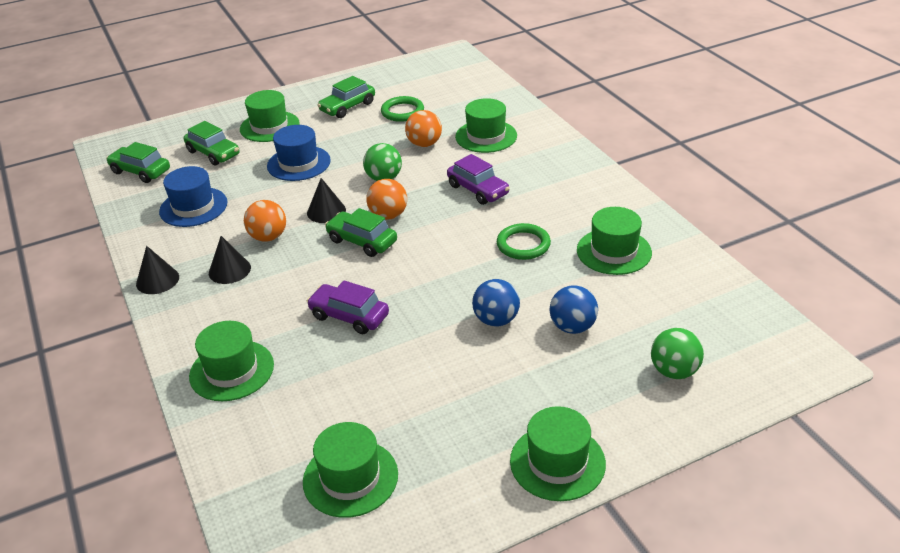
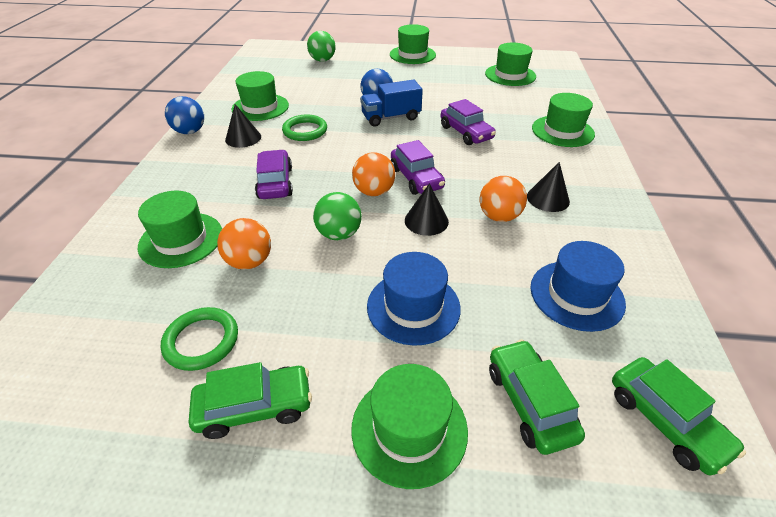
camera: 150 degrees left, 5 degrees up
(157, 280) = (622, 215): black cone -> black cone (243, 138)
(362, 241) = (416, 178): green car -> purple car
(453, 301) = (391, 117): none -> blue truck
(572, 327) = (341, 86): blue ball -> blue ball (190, 131)

